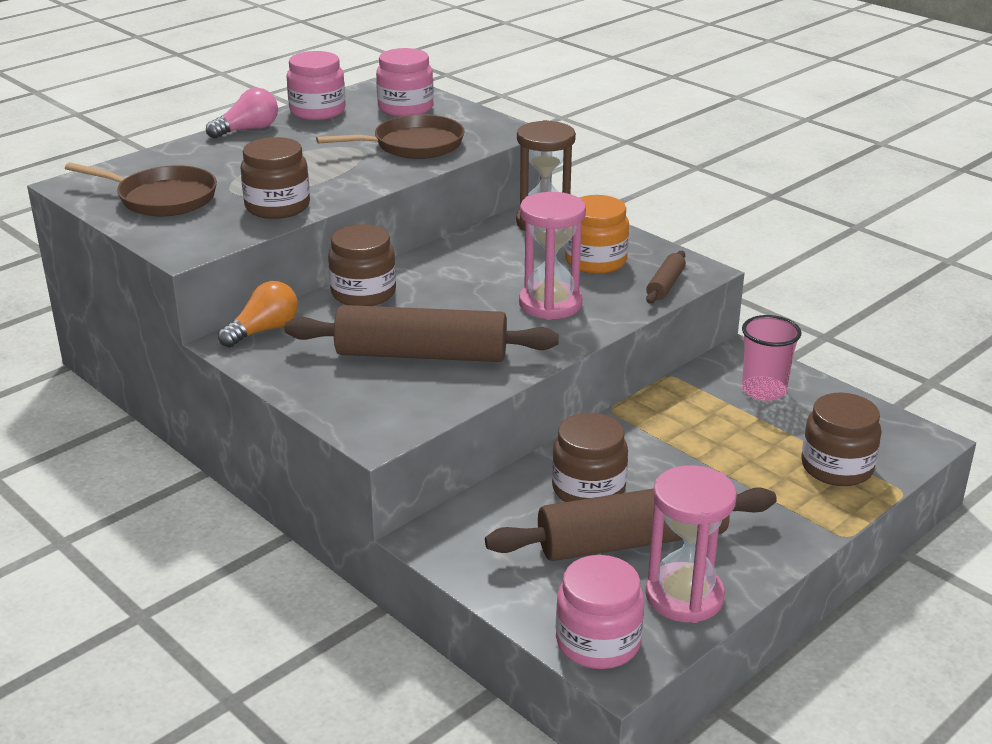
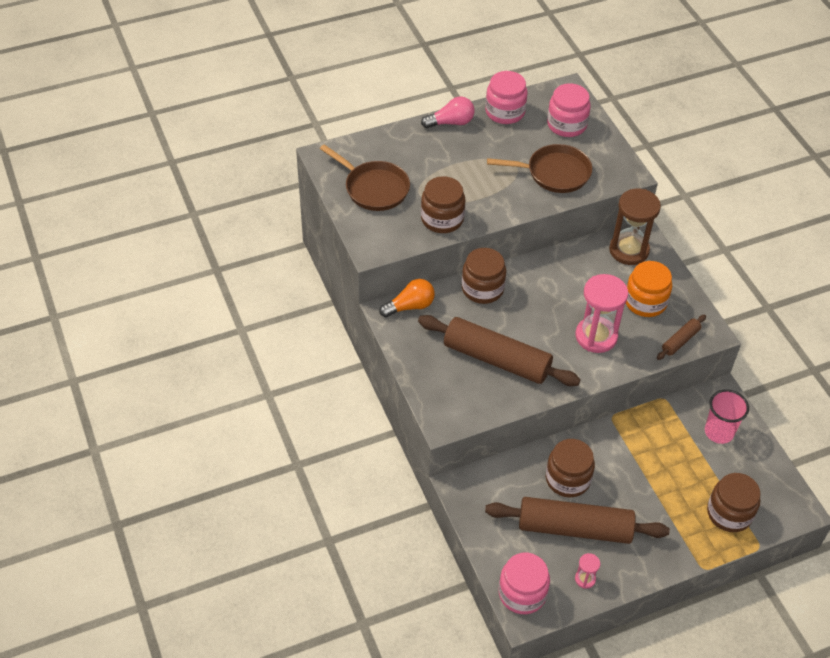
camera: 20 degrees right, 20 degrees up
(684, 596) = (585, 579): pink hourglass -> pink hourglass, size x0.45

